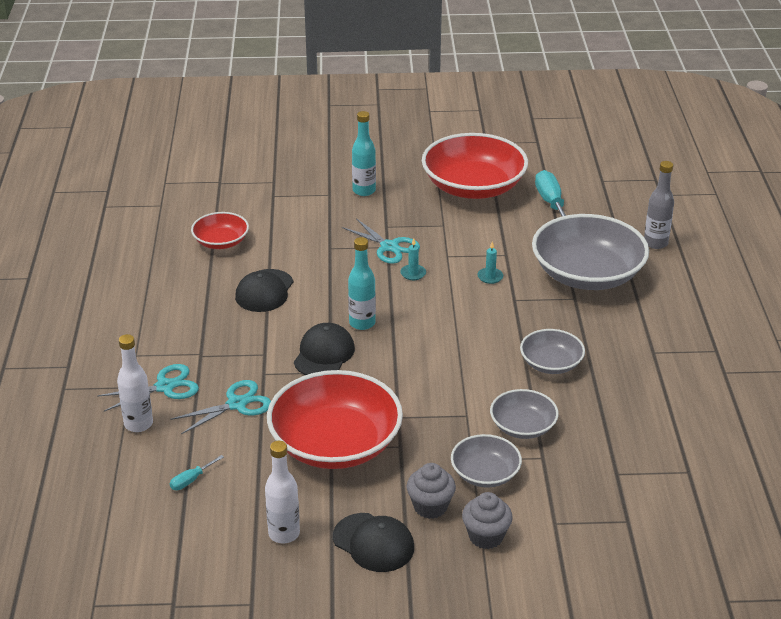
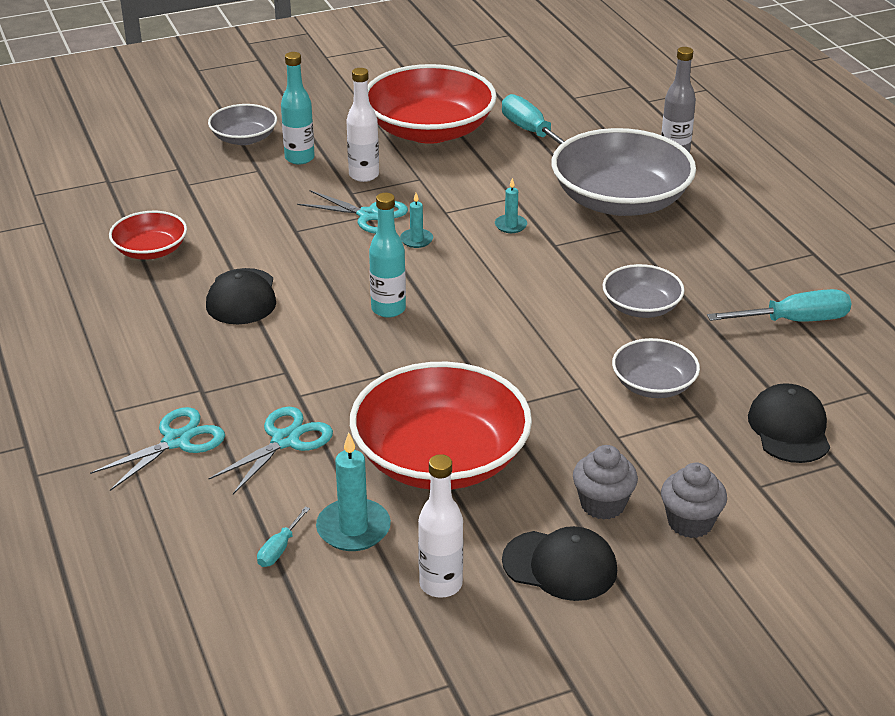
camera: 20 degrees left, 0 degrees up
(138, 424) = (167, 496): white bottle -> white bottle (364, 175)
(247, 479) = (353, 528): none -> turquoise candle
(324, 354) = (362, 355): black cap -> black cap (789, 428)
(485, 473) = (643, 449): grey bowl -> grey bowl (244, 138)
(664, 402) = (794, 321): none -> turquoise screwdriver

